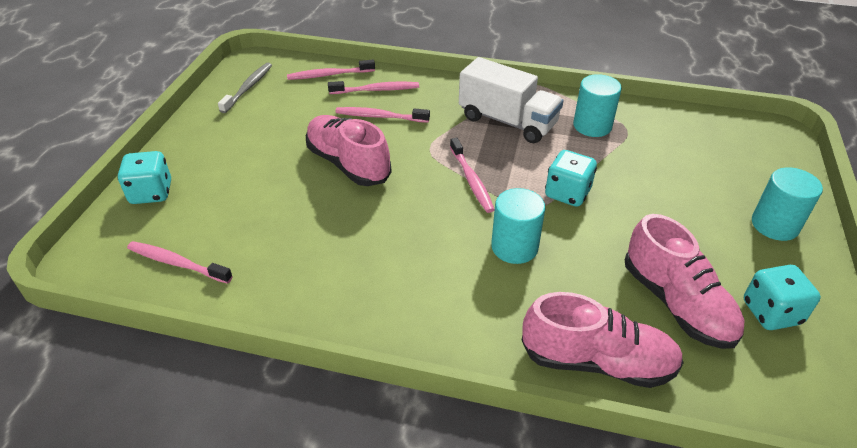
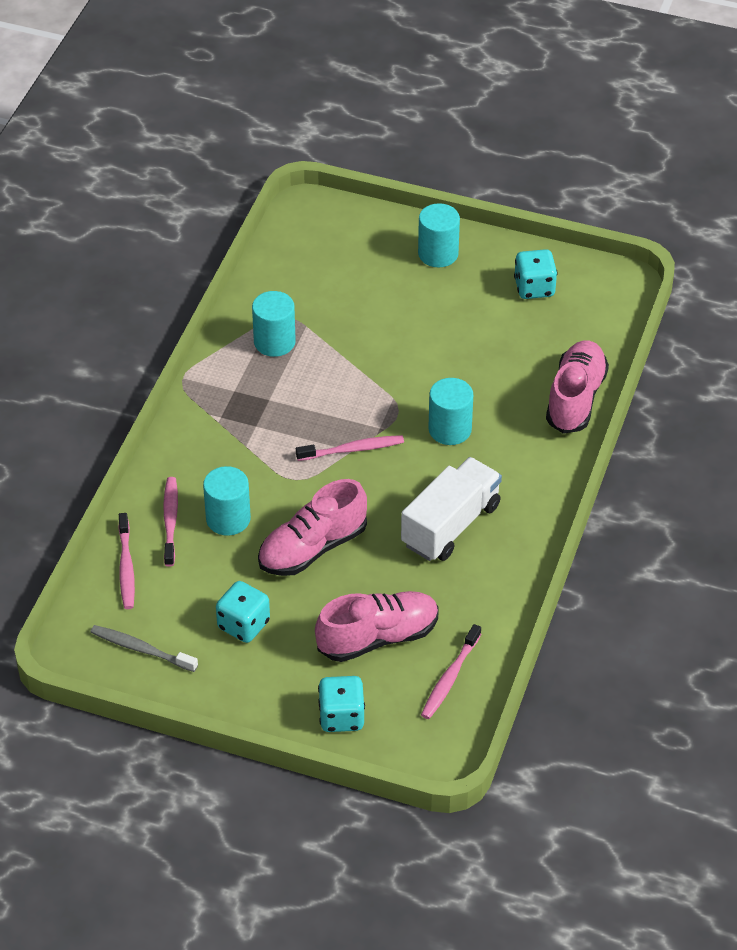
camera: 85 degrees left, 5 degrees up
(380, 116) = (228, 519): pink toothbrush -> turquoise cylinder
(507, 121) = (255, 409): white truck -> white truck (451, 525)
(567, 193) = (381, 381): turquoise dice -> turquoise dice (243, 625)
(676, 303) = (522, 339): pink shoe -> pink shoe (378, 637)

